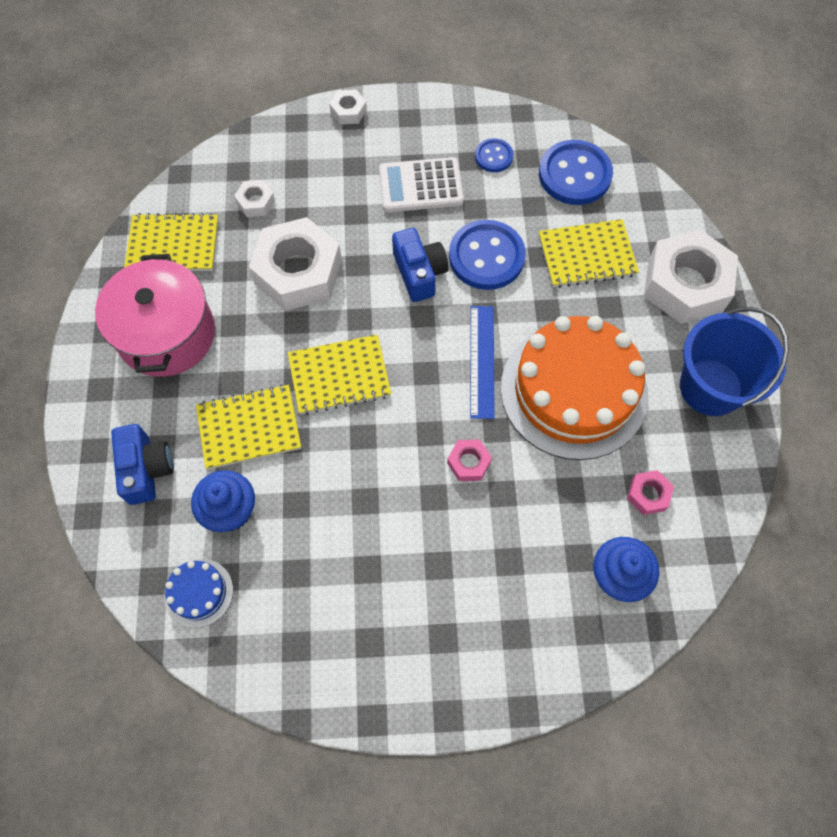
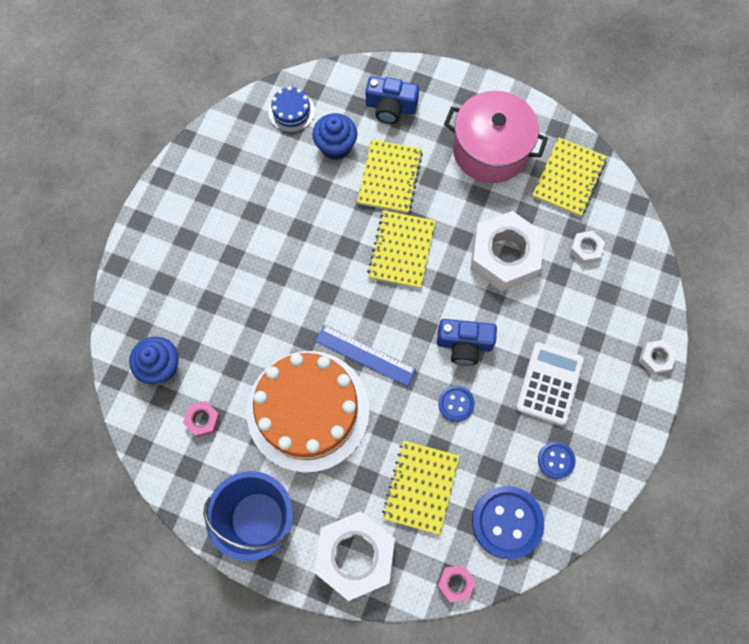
camera: 115 degrees right, 5 degrees up
(468, 462) = (291, 308): pink nut -> pink nut (455, 583)
(486, 257) = (456, 403): blue button -> blue button, size x0.53

